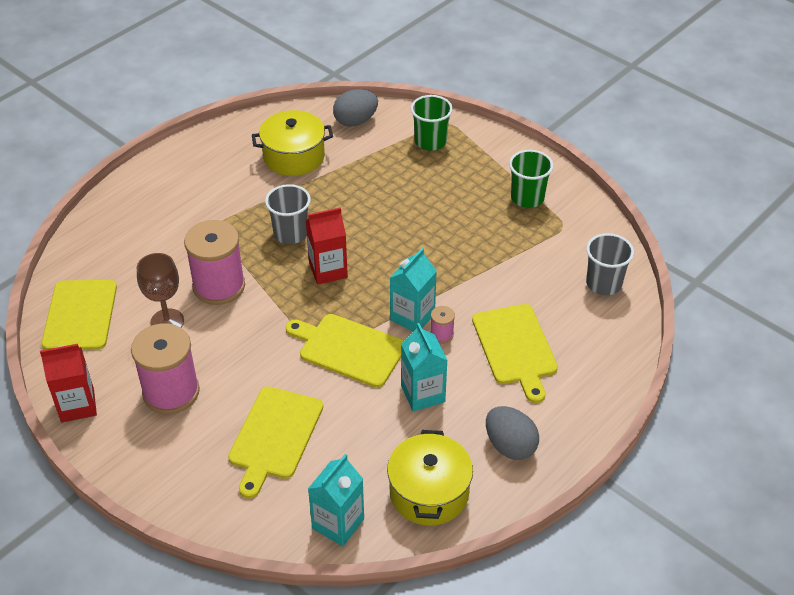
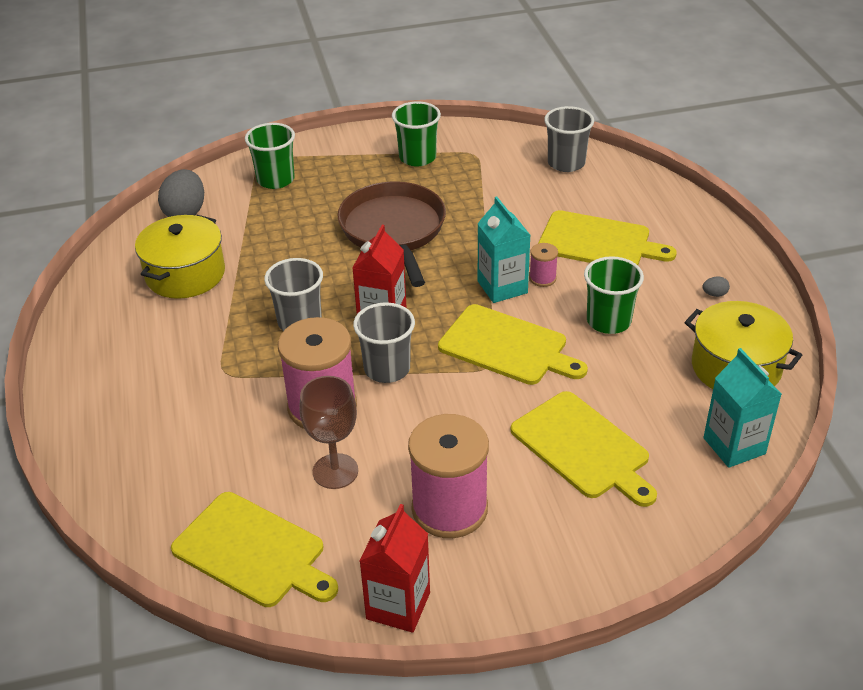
camera: 55 degrees left, 5 degrees down
(278, 299) = (387, 369): none -> grey cup
(349, 349) = (507, 346): yellow cutting board -> yellow cutting board turned 120 degrees counterclockwise
(423, 394) = (608, 321): turquoise carton -> green cup
(427, 229) = (393, 230): none -> brown pan
(510, 446) = (714, 294): grey egg -> grey egg, size x0.41

